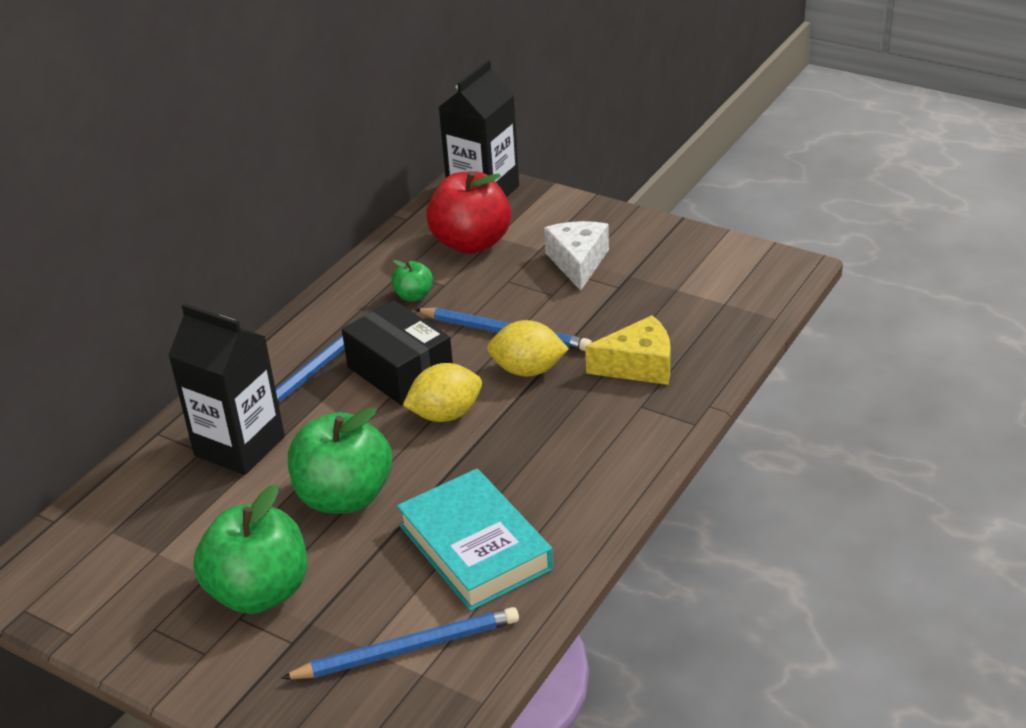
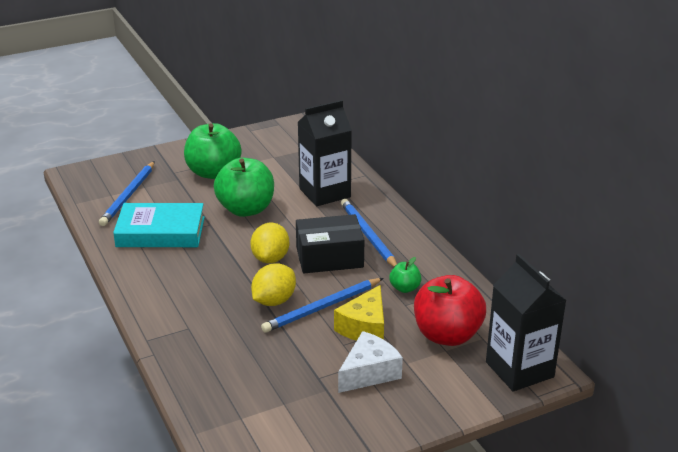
camera: 120 degrees right, 5 degrees down
(578, 262) = (369, 373): white cheese -> white cheese turned 75 degrees counterclockwise
(638, 366) = (224, 344): yellow cheese -> yellow cheese (364, 327)

